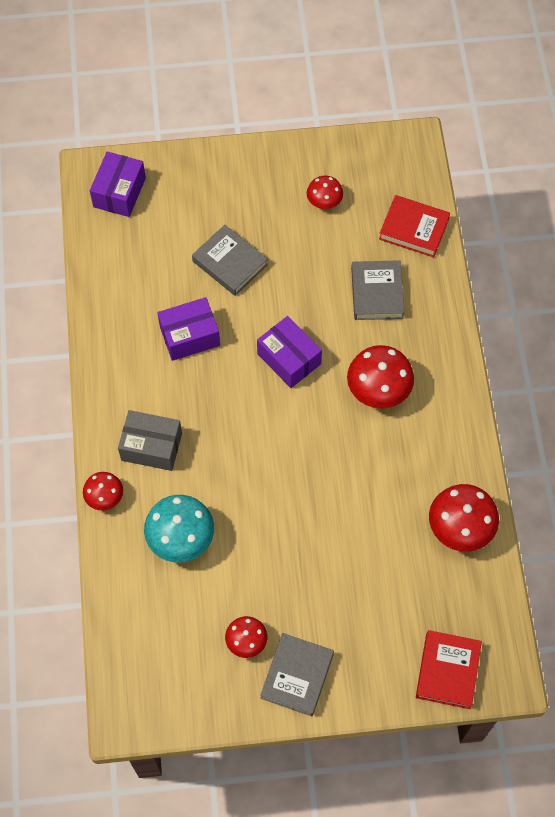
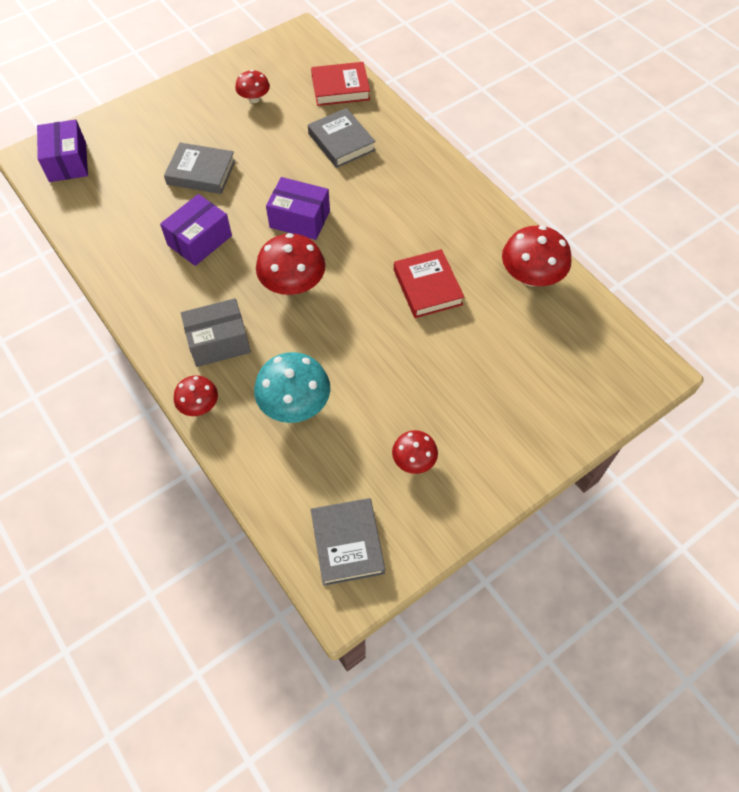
camera: 30 degrees left, 5 degrees down
(297, 676) = (479, 465): grey book -> grey book (347, 543)
(378, 389) = (391, 208): red mushroom -> red mushroom (293, 284)
(447, 671) = (604, 391): red book -> red book (427, 287)

